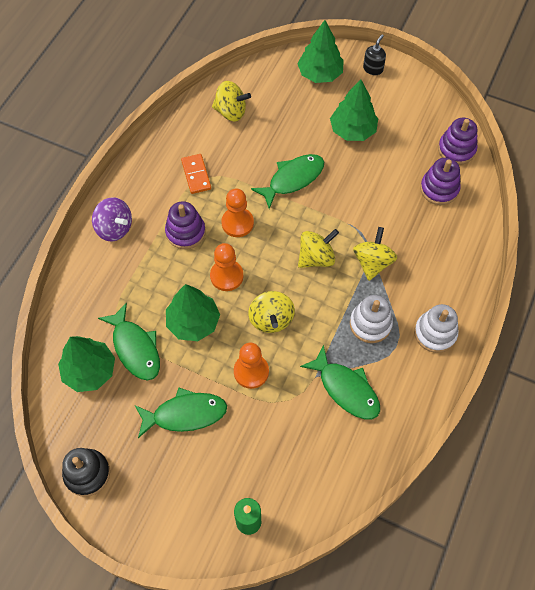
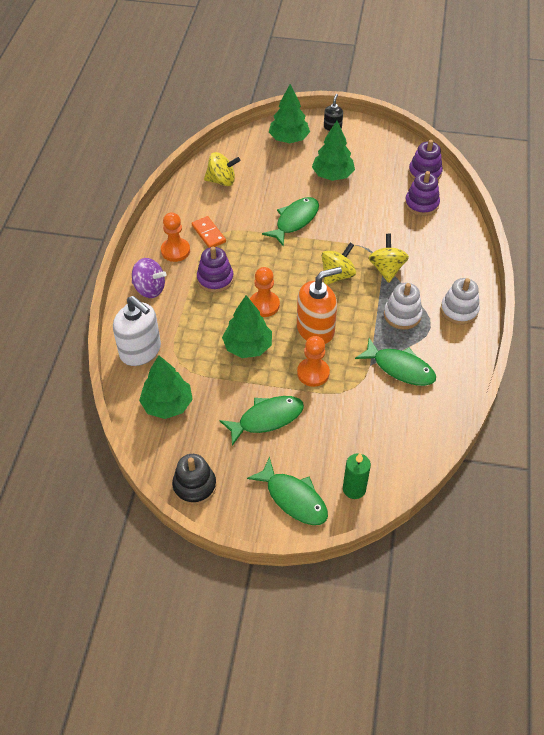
camera: 15 degrees left, 10 degrees down
(82, 300) = (140, 351): none -> white soap dispenser
(135, 348) = (202, 377): green fish -> green fish (293, 498)
(237, 223) = (259, 263): orange pawn -> orange pawn (175, 251)
(271, 319) = (315, 329): yellow spinning top -> orange soap dispenser

